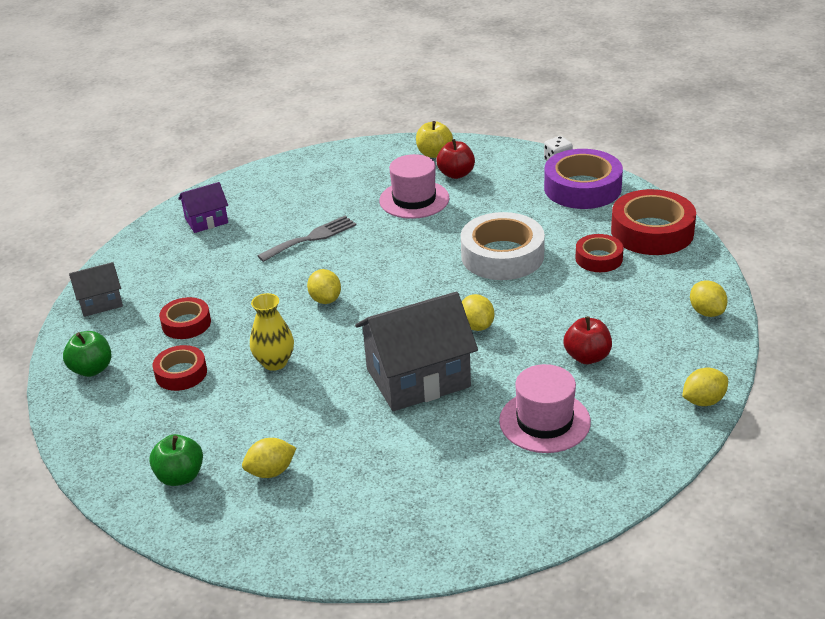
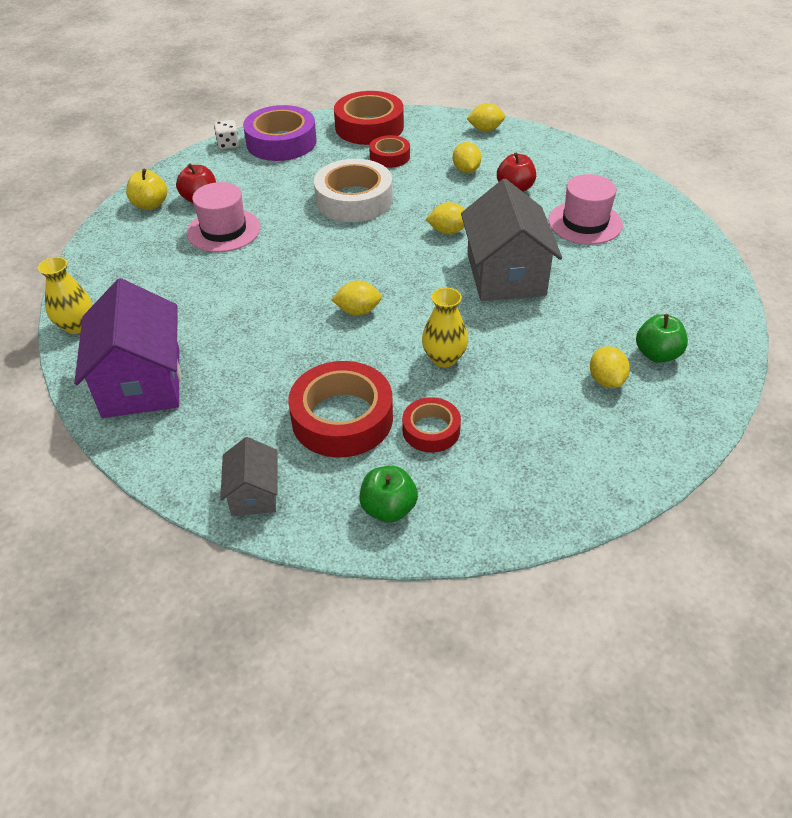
camera: 75 degrees left, 10 degrees up
(180, 476) = (597, 445): green apple -> green apple (657, 354)
(186, 323) = (342, 418): red tape -> red tape, size x1.79
(206, 221) = (142, 382): purple house -> purple house, size x1.93
(261, 174) = (76, 326): none -> yellow vase
(311, 238) = (241, 305): grey fork -> none
(703, 401) = (585, 154): yellow lemon -> yellow lemon (466, 170)

